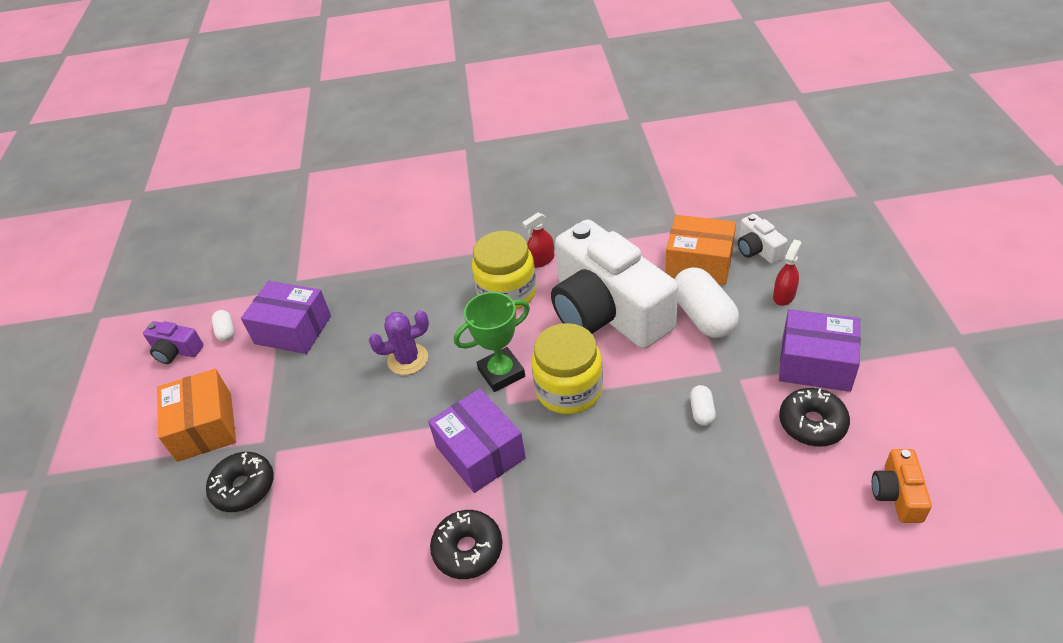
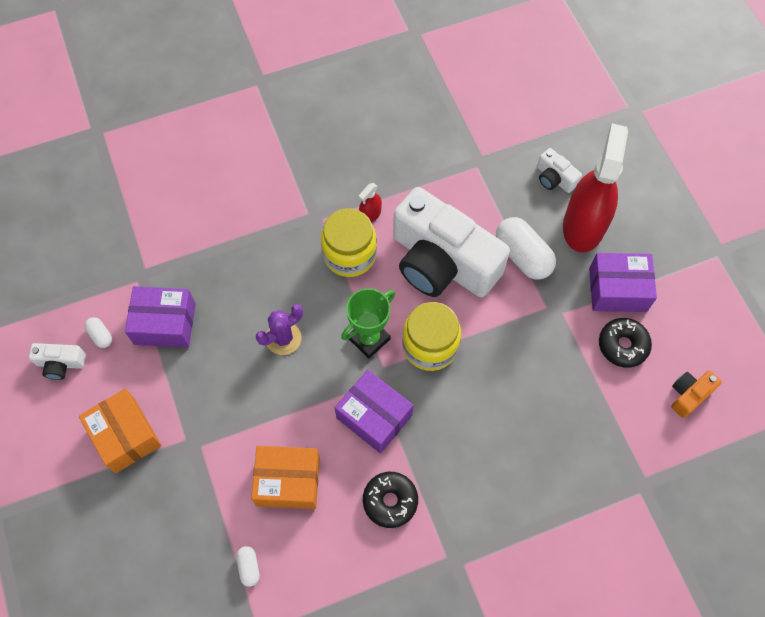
camera: 20 degrees left, 20 degrees up
(176, 351) = (60, 363): purple camera -> white camera
(244, 487) = (186, 485): black donut -> none
(699, 263) = (508, 200): orange box -> orange box (288, 481)
(701, 411) = (539, 349): white capsule -> white capsule (249, 567)
(784, 296) = (583, 225): red spray bottle -> red spray bottle, size x2.45
(897, 494) = (689, 395): orange camera -> orange camera turned 60 degrees clockwise

